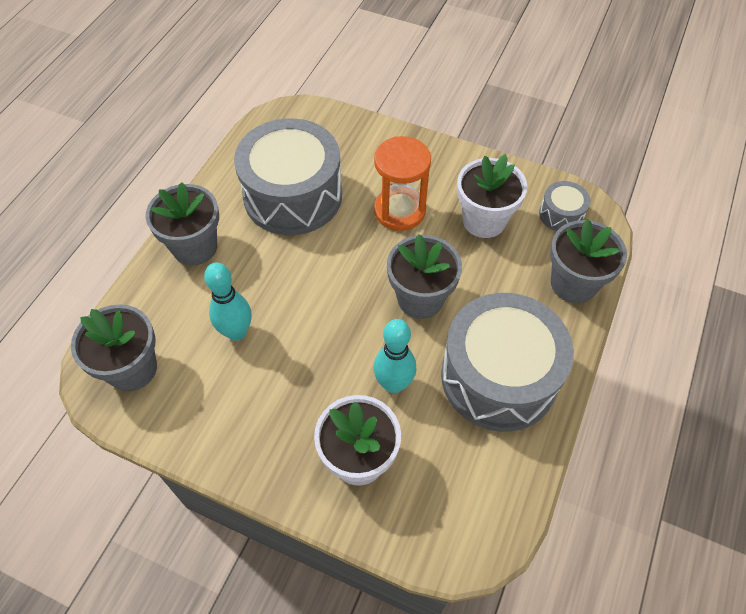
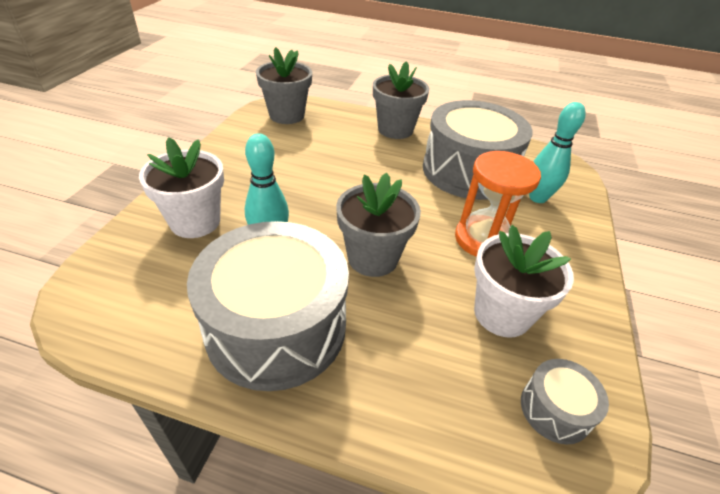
camera: 80 degrees right, 15 degrees down
(236, 332) = (320, 153): turquoise bowling pin -> turquoise bowling pin (537, 198)
(573, 283) = (431, 421): grey flower pot -> none

